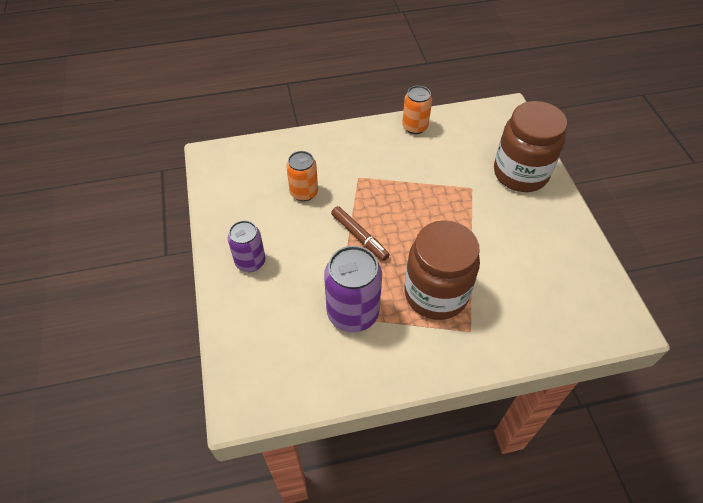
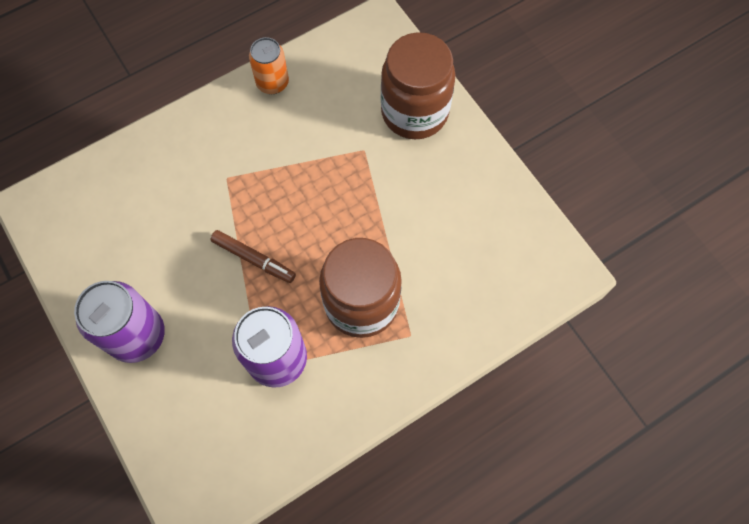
camera: 20 degrees left, 15 degrees up
(250, 262) = (137, 335): purple can -> purple can, size x1.59
(304, 192) = (168, 221): orange can -> none

